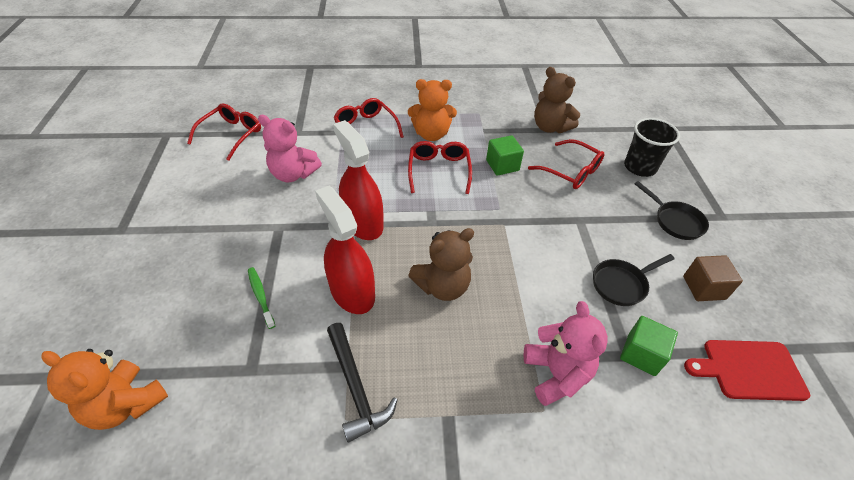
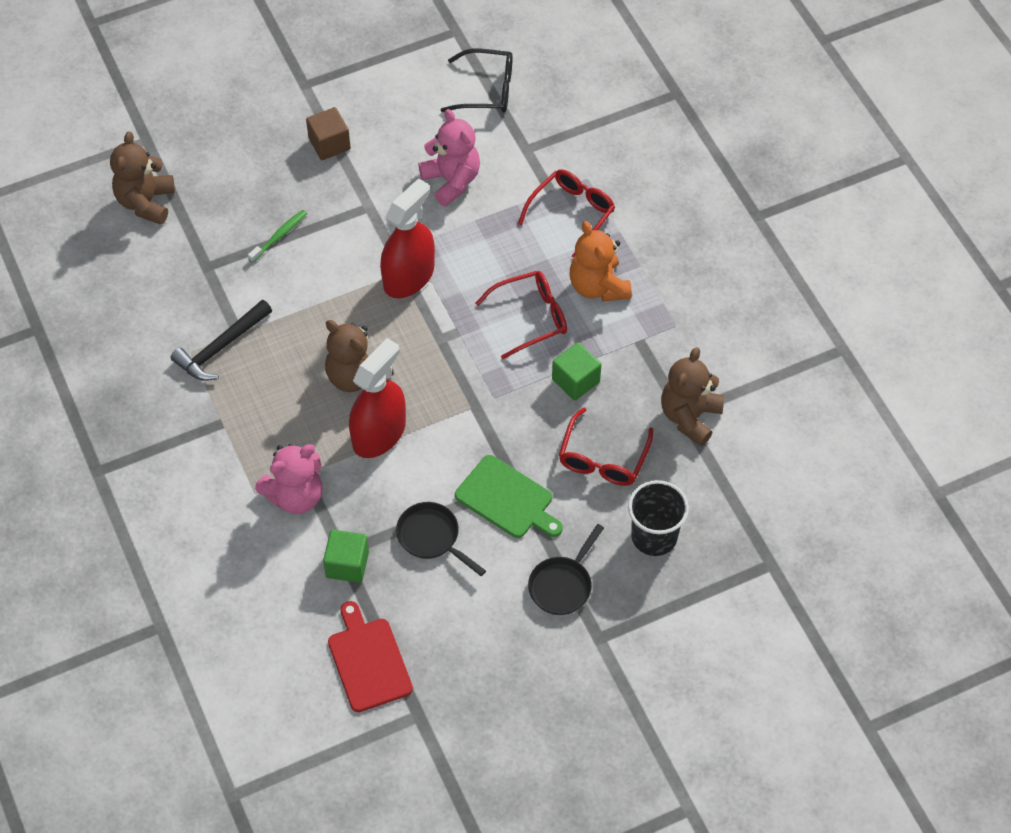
camera: 70 degrees right, 10 degrees up
(126, 404) = (146, 202): orange teddy bear -> brown teddy bear
(231, 135) = (486, 90): red glasses -> black glasses
(293, 174) = (451, 181): pink teddy bear -> pink teddy bear turned 150 degrees clockwise
(352, 292) = (316, 304): red spray bottle -> red spray bottle (379, 434)
(594, 228) = (507, 499): none -> green cutting board
(704, 287) = (463, 618): brown cube -> brown cube (329, 144)

